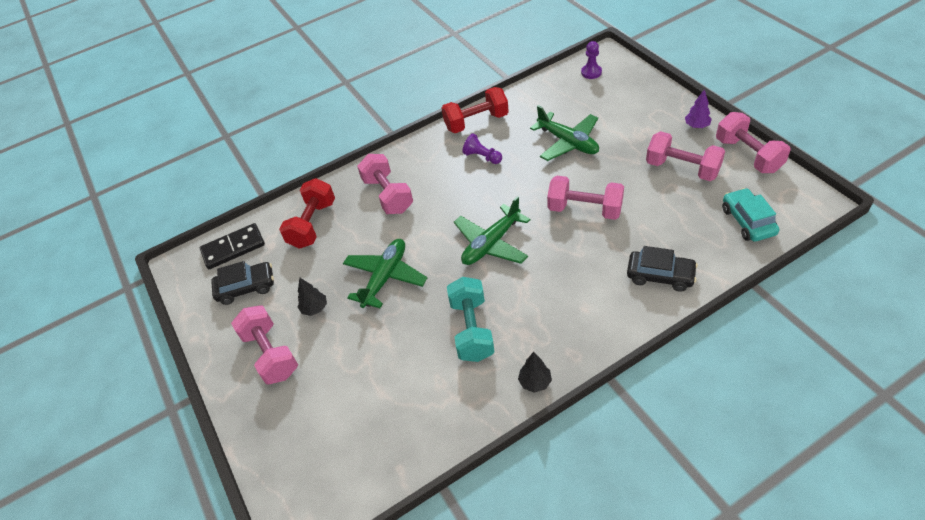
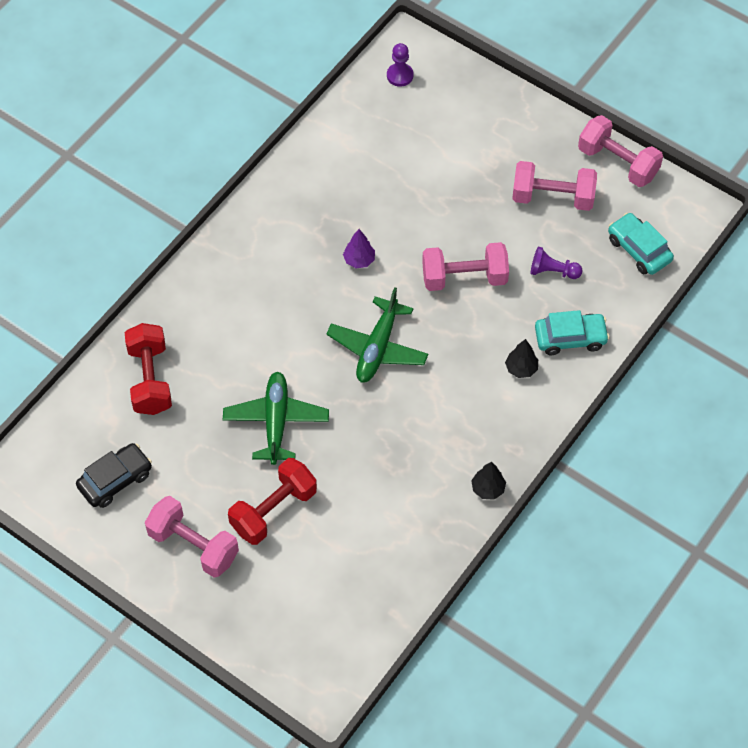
camera: 30 degrees left, 10 degrees up
(233, 248) = (66, 436): black domino -> none
(315, 308) = (214, 481): black tree -> black tree (521, 368)
(388, 195) = (224, 316): pink dumbbell -> none
(472, 329) = (401, 453): turquoise dumbbell -> none
(476, 122) = (285, 184): red dumbbell -> red dumbbell (273, 510)
(482, 157) = (316, 234): purple pawn -> purple pawn (552, 271)
(568, 142) = (411, 190): green plane -> none
(660, 275) = (570, 338): black car -> turquoise car
(696, 126) = (551, 133): purple tree -> purple tree (359, 260)

